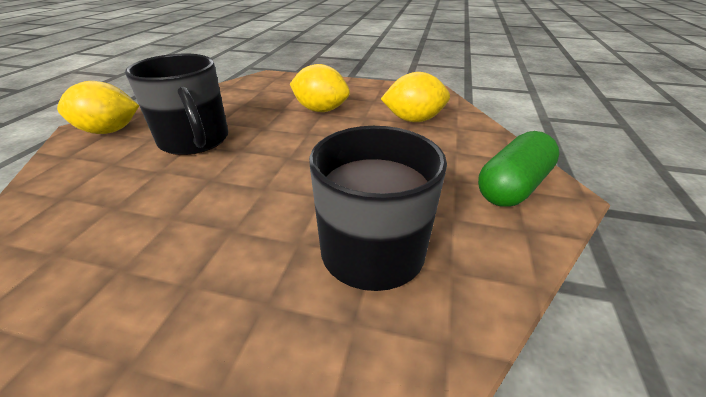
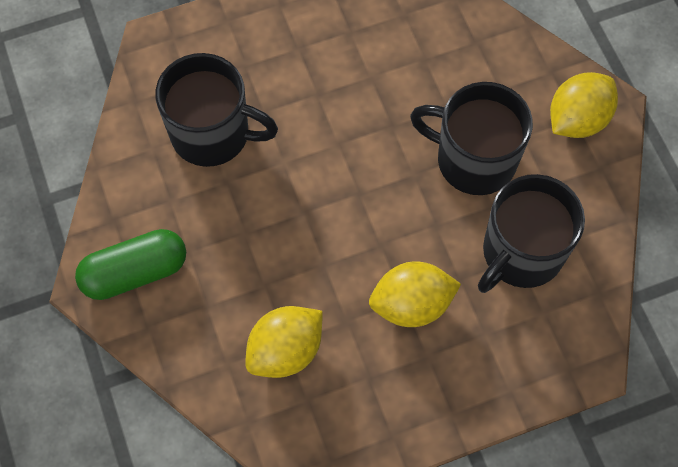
camera: 145 degrees right, 30 degrees up
(238, 104) = (521, 253): none -> black mug
(512, 186) = (135, 272): green capsule -> green capsule turned 60 degrees clockwise

